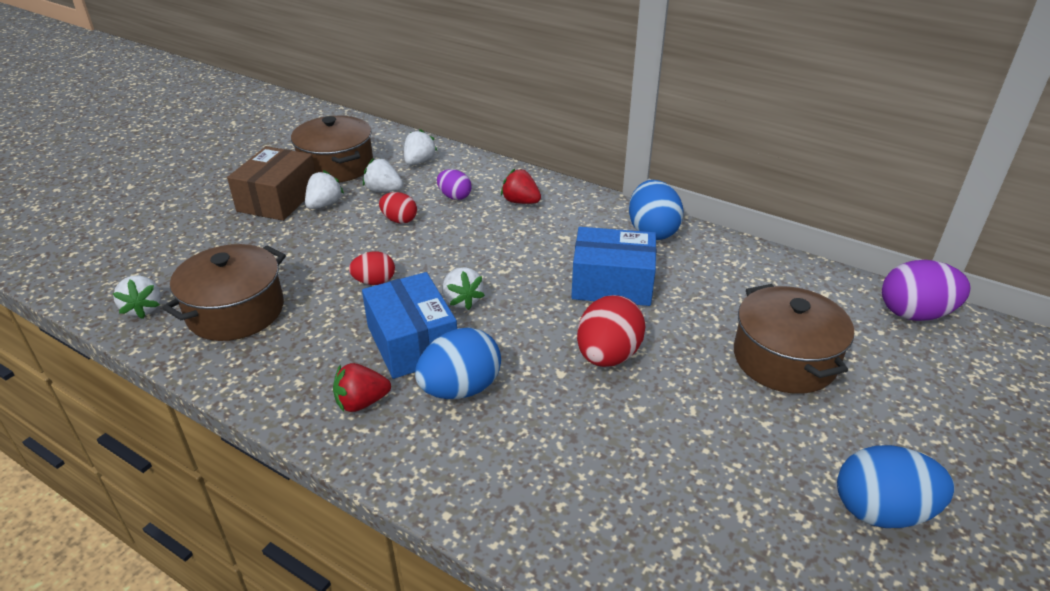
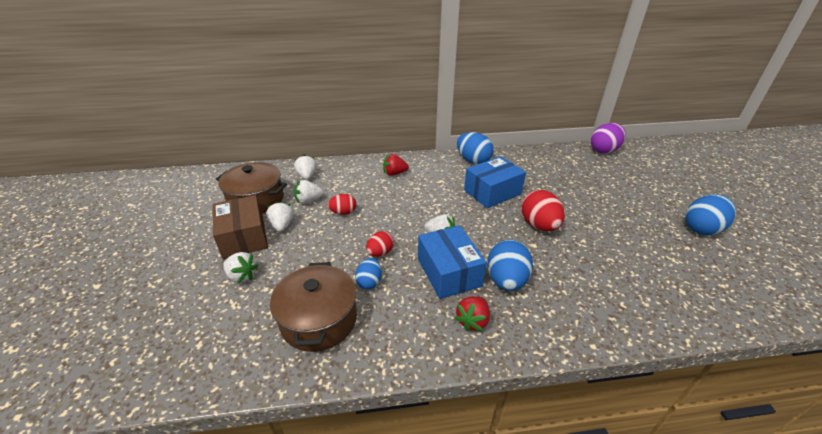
camera: 40 degrees left, 0 degrees up
(143, 308) = (244, 361): white strawberry -> white strawberry (242, 276)
(323, 304) = (369, 282): none -> blue egg
(412, 342) = (449, 272): blue box -> blue box turned 45 degrees clockwise
(454, 196) = (356, 186): purple egg -> none
(784, 359) = (595, 189): brown pot -> none

